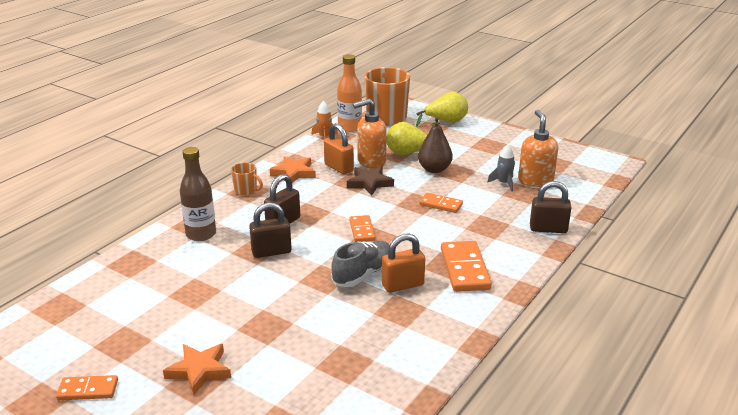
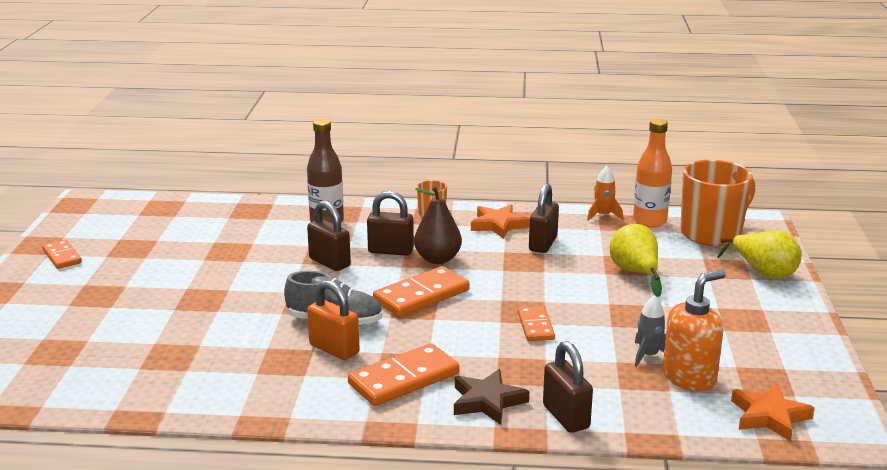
camera: 60 degrees right, 5 degrees down
(199, 370) = (114, 291): orange star -> orange star (769, 416)
(339, 168) = (543, 244): orange padlock -> brown padlock
(362, 230) = (421, 295): orange domino -> orange domino, size x1.67
(369, 183) = (530, 270): brown star -> brown star (487, 401)
(371, 162) = (582, 257): orange soap dispenser -> none
(434, 169) = (619, 299): brown pear -> brown pear (437, 259)

